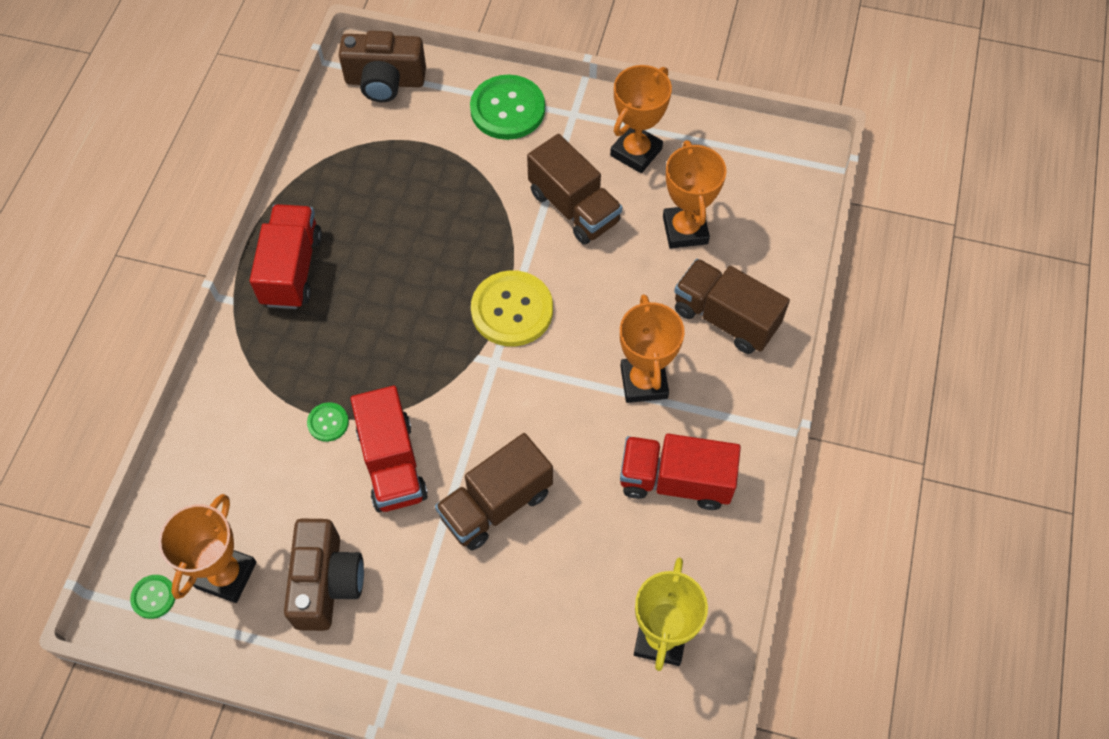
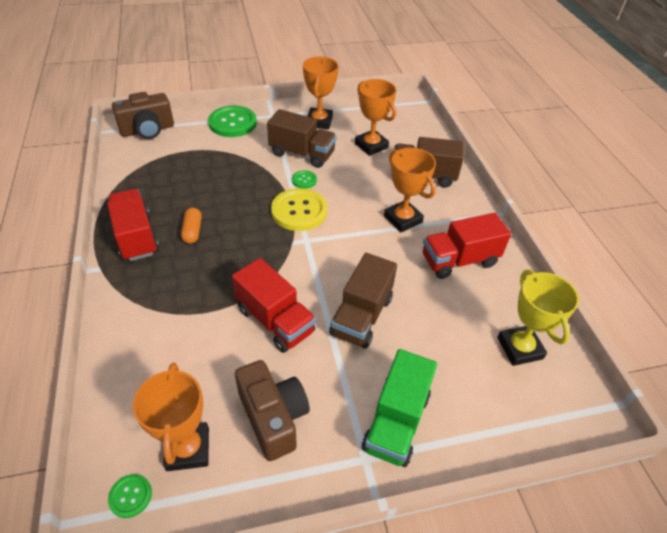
camera: 30 degrees left, 15 degrees down
(328, 422) = (213, 314): green button -> green button (304, 180)
(362, 287) = (192, 231): none -> orange capsule
(452, 653) = (396, 421): none -> green truck

